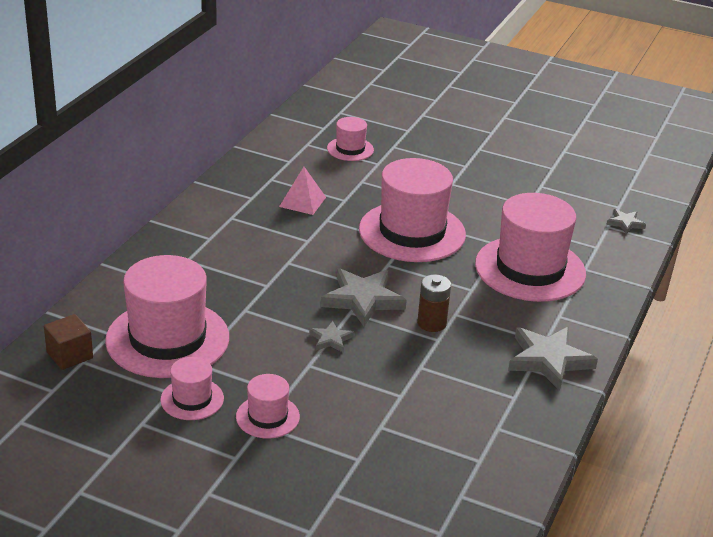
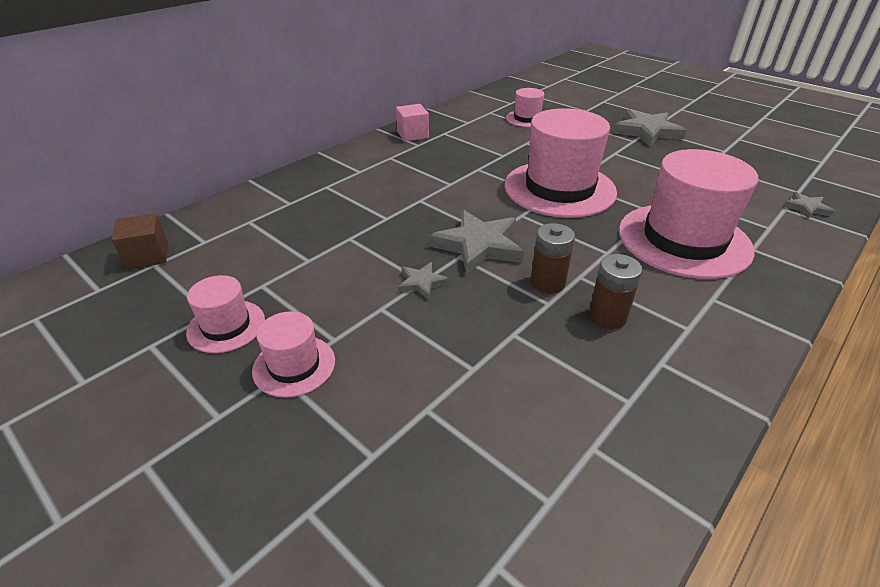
camera: 20 degrees right, 5 degrees up
(167, 339) = (252, 255): pink hat -> none
(239, 185) = (412, 135): none -> pink cube
(302, 202) = (463, 152): pink pyramid -> none
(485, 342) = (607, 316): none -> brown battery
(549, 360) = (690, 355): grey star -> grey star (647, 132)

